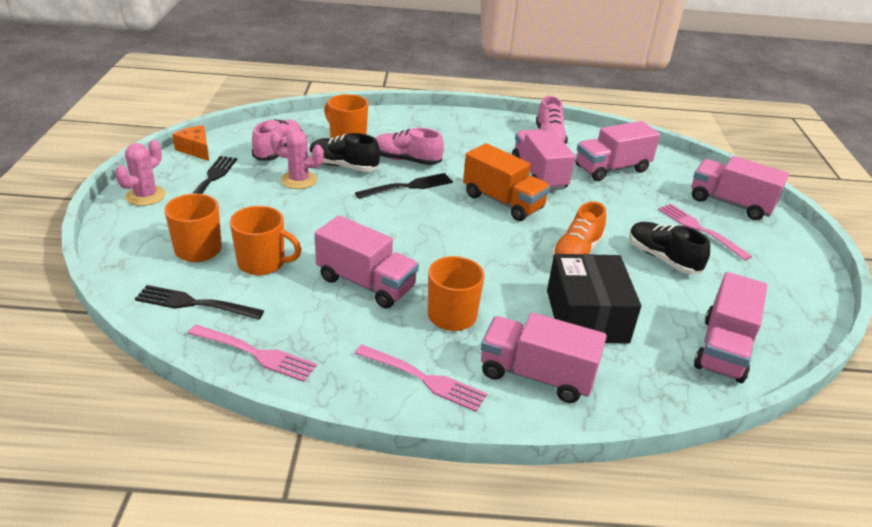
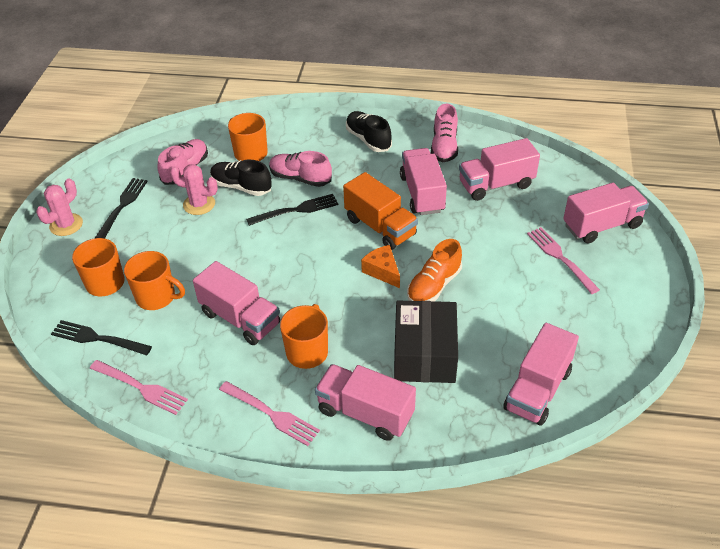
camera: 10 degrees right, 10 degrees up
(196, 150) = (112, 170): orange cheese -> orange cheese (382, 271)
(662, 258) = (513, 291): black shoe -> black shoe (368, 139)
(730, 203) = (602, 226): pink truck -> pink truck turned 120 degrees clockwise

